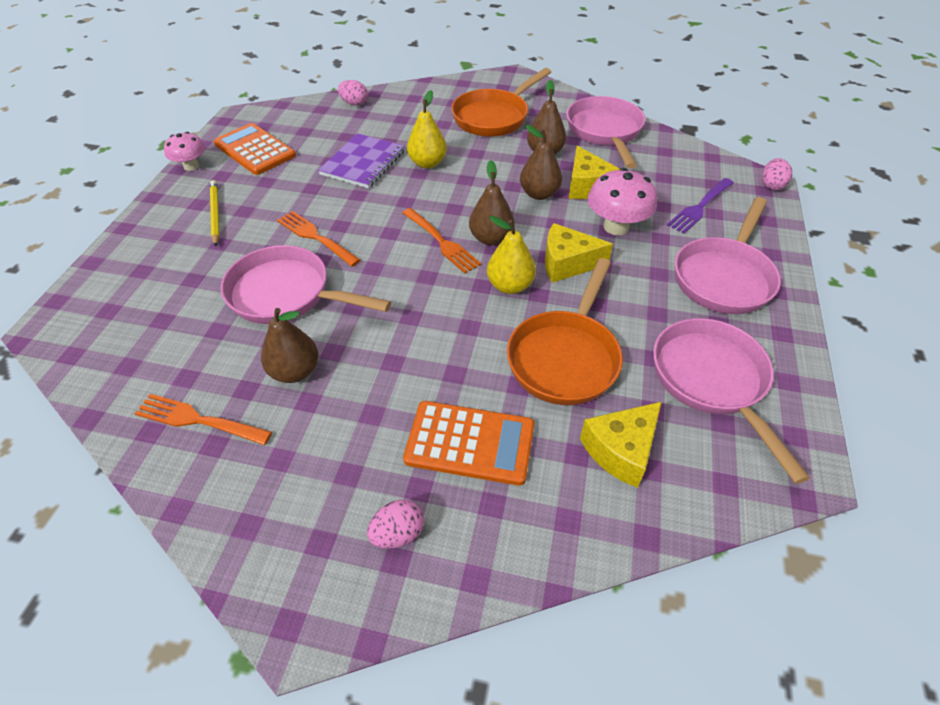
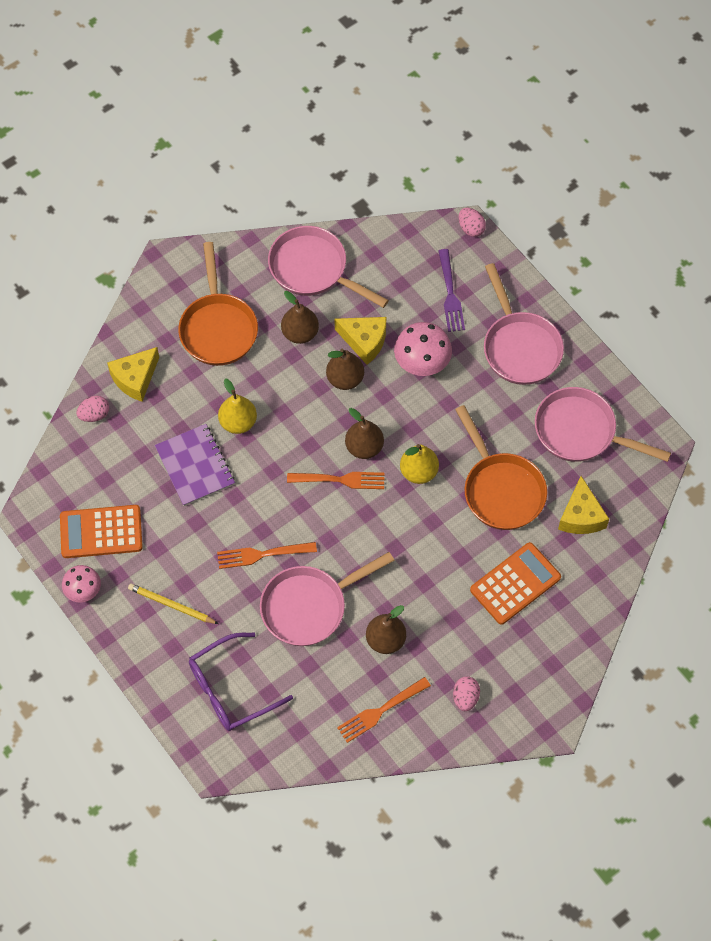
camera: 50 degrees left, 15 degrees up
(148, 292) = (230, 689): none -> purple glasses
(398, 533) = (539, 654): pink egg -> pink egg (465, 697)
(567, 263) = (429, 422): yellow cheese -> yellow cheese (135, 378)

